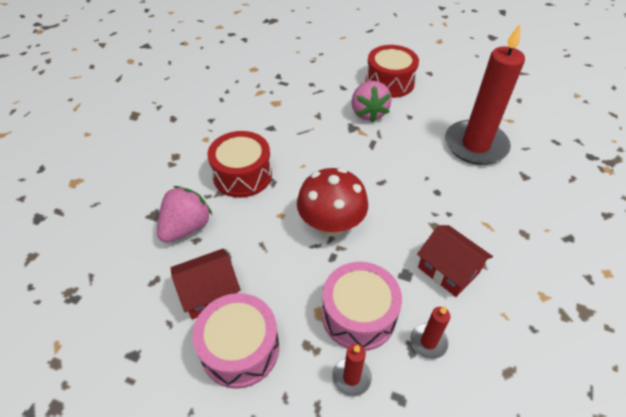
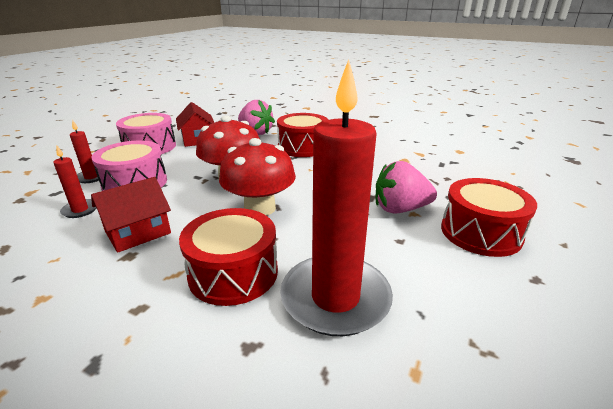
camera: 95 degrees right, 20 degrees down
(387, 192) = (260, 208): none -> red mushroom
(473, 193) = (233, 273): none -> red drum

